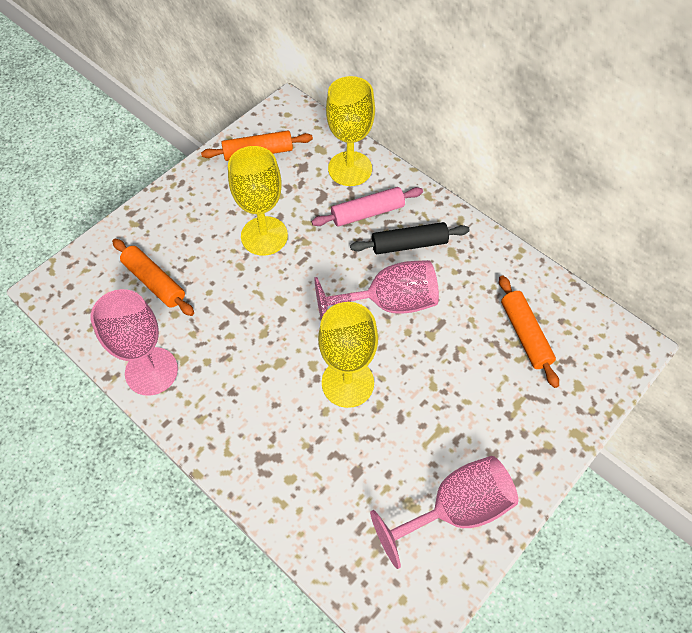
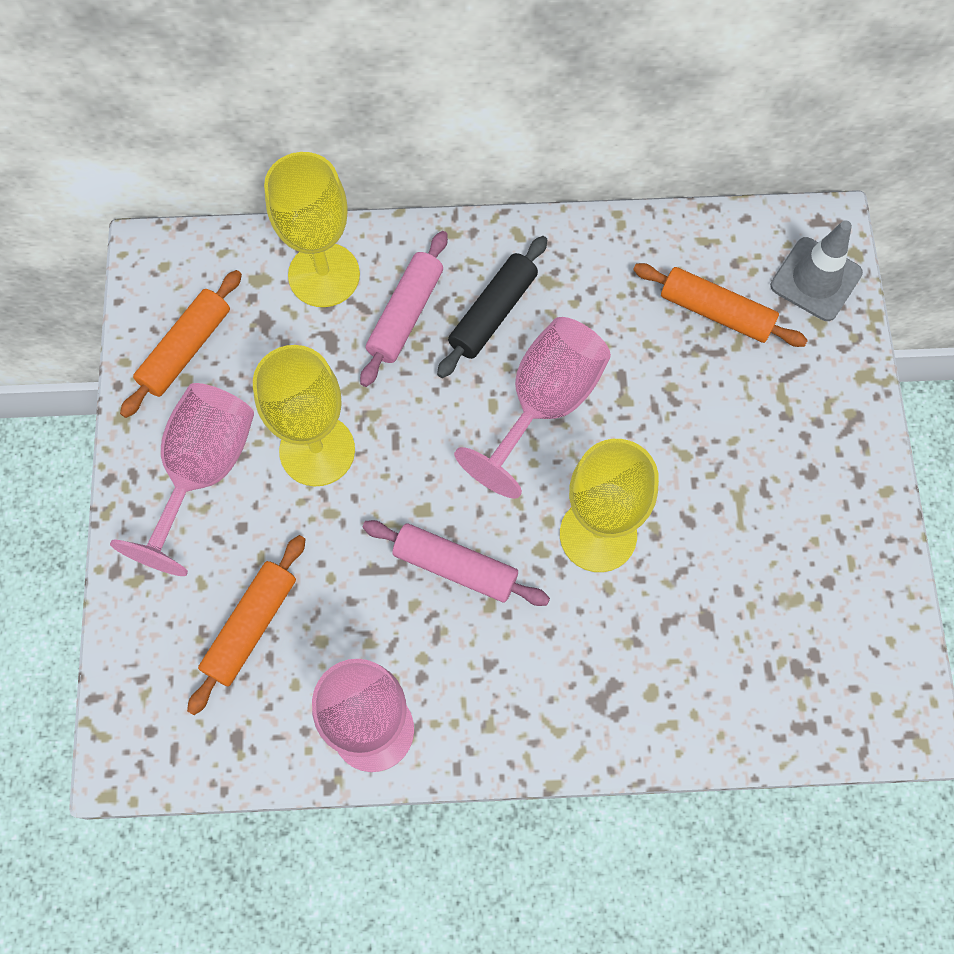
camera: 45 degrees left, 10 degrees up
(154, 282) = (251, 626): orange rolling pin -> orange rolling pin turned 60 degrees counterclockwise
(266, 336) = (455, 567): none -> pink rolling pin
(455, 509) = (834, 563): pink goblet -> pink goblet (203, 471)
(600, 364) = (815, 279): none -> grey traffic cone

